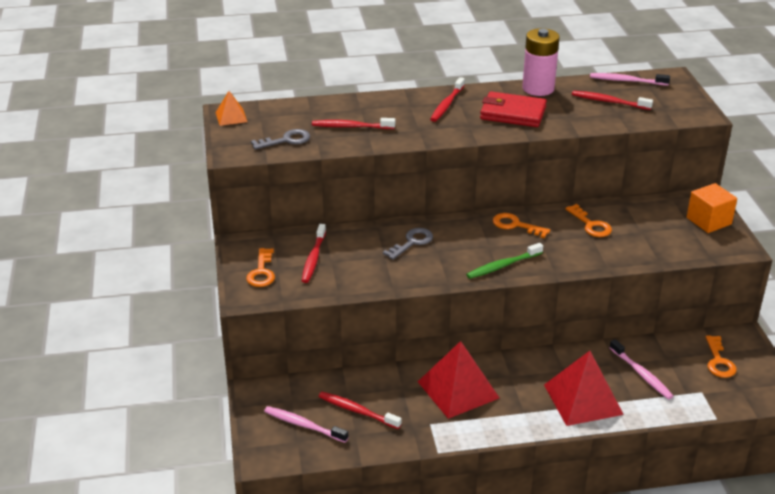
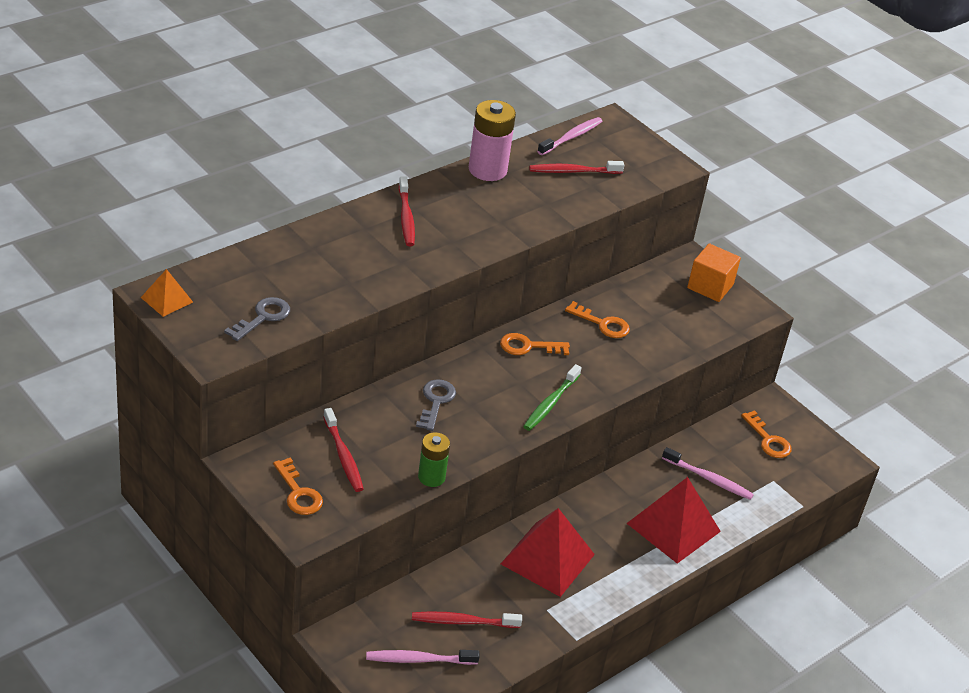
camera: 35 degrees left, 5 degrees up
(351, 127) = (323, 277): red toothbrush -> none
(367, 288) = (431, 477): none -> green battery
(513, 113) = (486, 212): red wallet -> none
(627, 81) = (571, 137): pink toothbrush -> pink toothbrush turned 150 degrees clockwise

